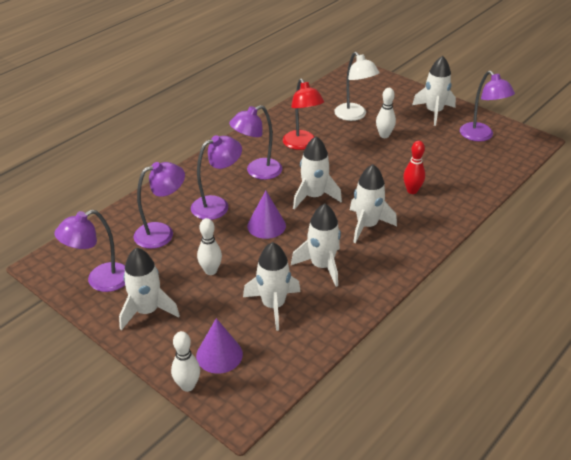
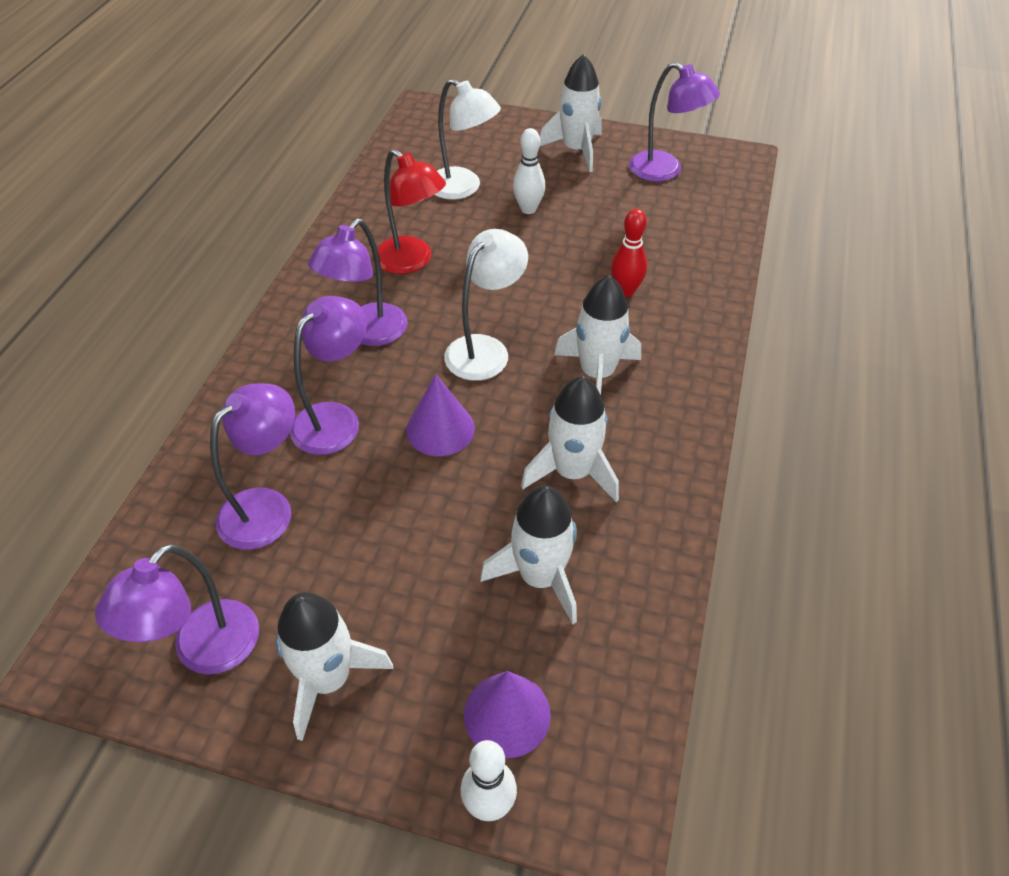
camera: 25 degrees left, 10 degrees up
(210, 271) = (396, 551): white bowling pin -> none
(314, 196) = (485, 349): white rocket -> white lamp

